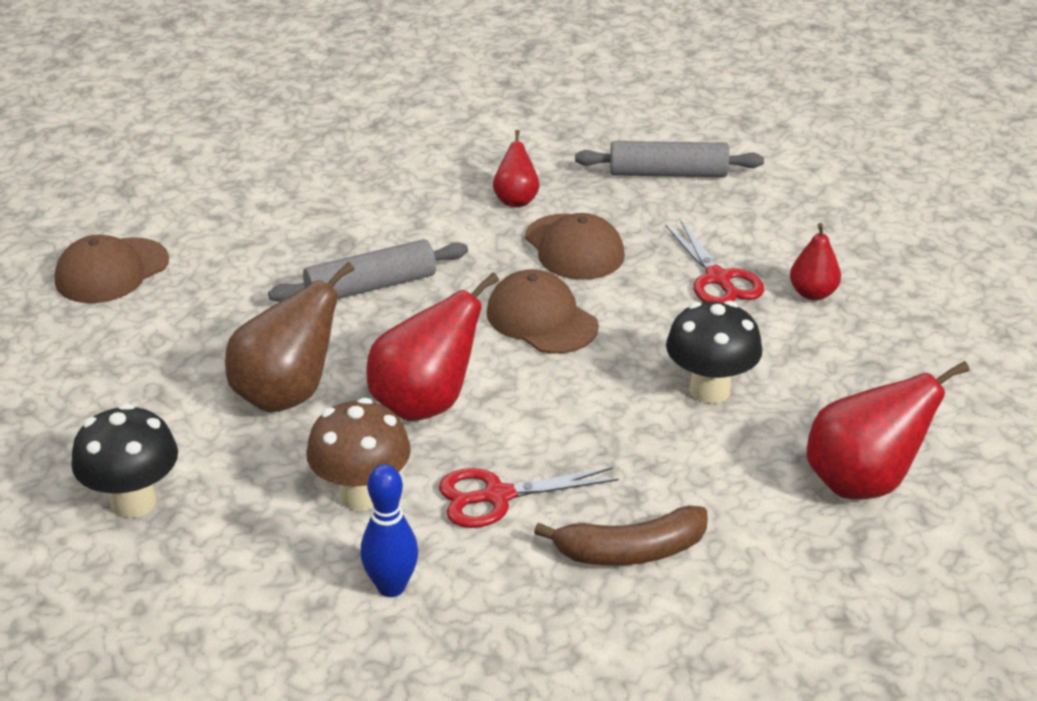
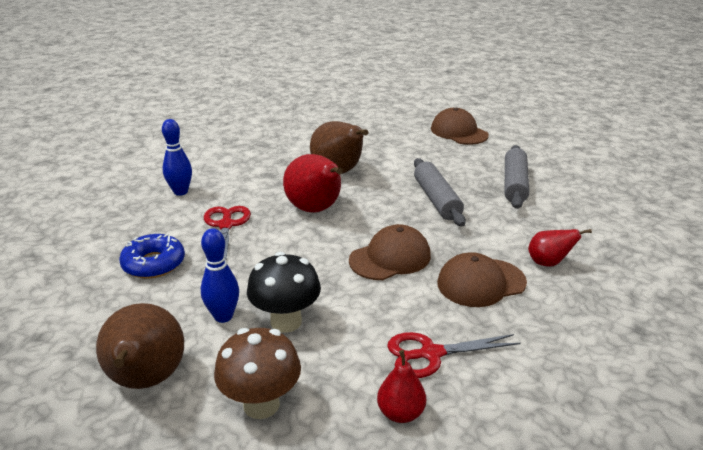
camera: 100 degrees right, 5 degrees down
(133, 502) = (276, 138): black mushroom -> none
(362, 495) = (250, 188): brown mushroom -> brown mushroom (261, 404)
(630, 551) = (154, 264): brown banana -> blue donut
(668, 173) = (610, 354): grey rolling pin -> grey rolling pin (515, 184)
(722, 446) = (223, 316): none -> blue bowling pin
(862, 482) = (147, 381): red pear -> brown pear

